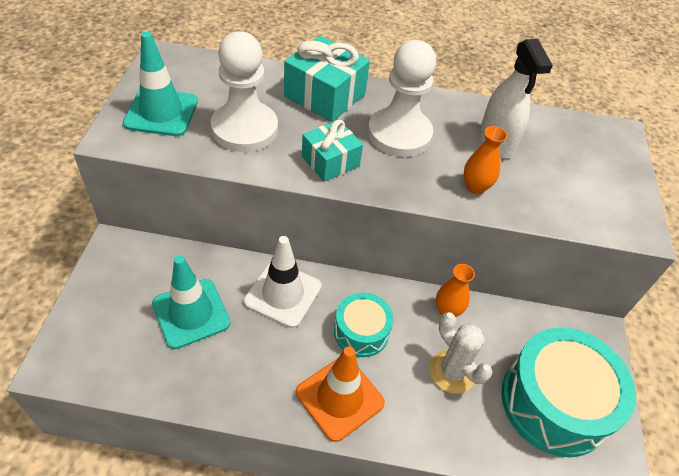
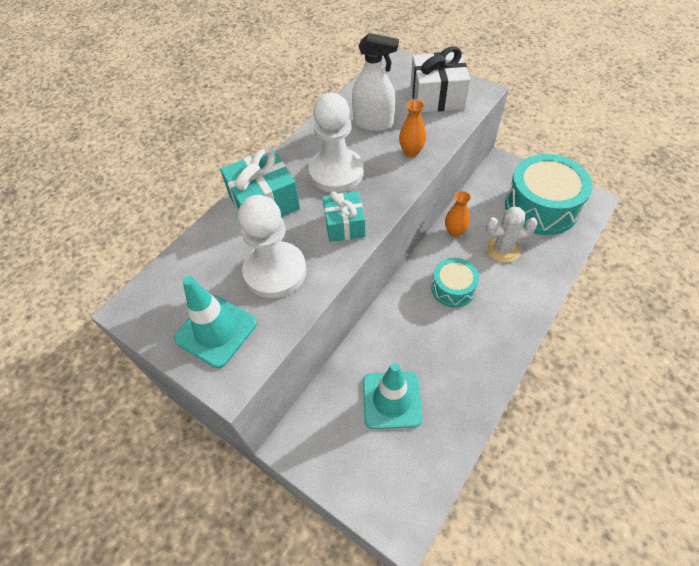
camera: 55 degrees left, 5 degrees up
(283, 294) = (399, 327): white traffic cone -> none
(340, 397) = (501, 321): orange traffic cone -> none
(588, 187) = (437, 97): none -> white gift

